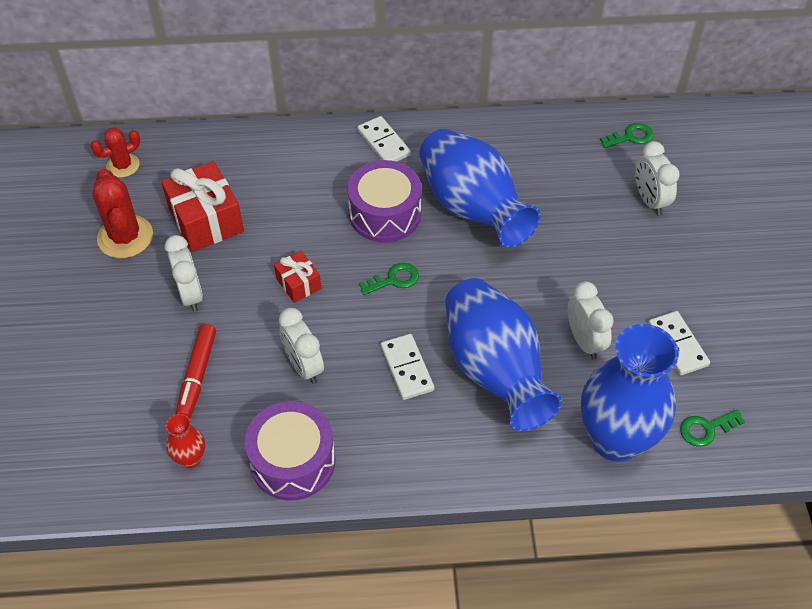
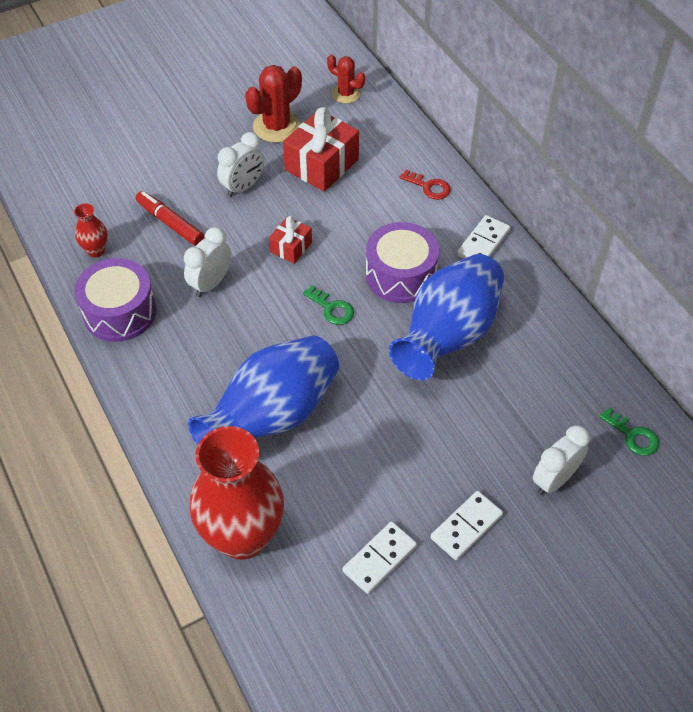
camera: 65 degrees right, 0 degrees up
(197, 375) = (170, 223): red marker -> red marker turned 60 degrees clockwise
(292, 153) = (429, 187): none -> red key
(406, 368) = (243, 352): white domino -> white domino (466, 526)
(584, 341) = (341, 476): white clock -> none
(615, 439) = (243, 536): blue vase -> red vase
(706, 429) = (290, 613): green key -> none

